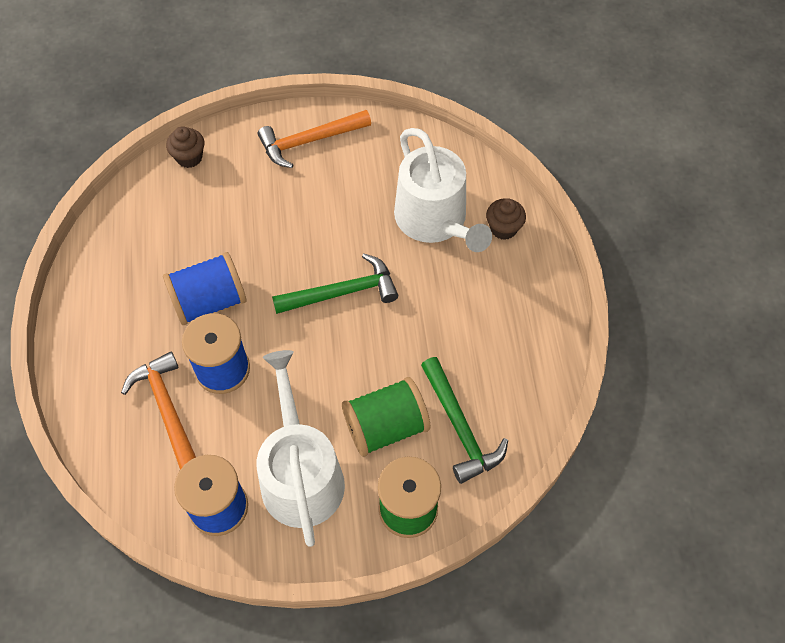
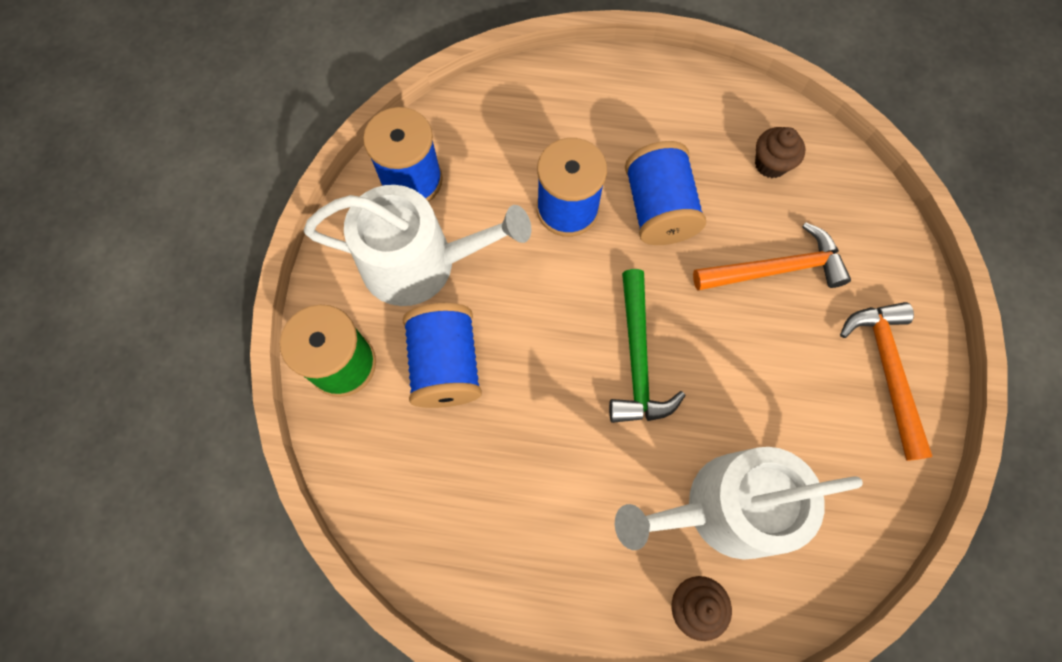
camera: 105 degrees right, 10 degrees up
(167, 410) = (534, 150): orange hammer -> orange hammer (776, 269)
(189, 157) = (876, 220): brown cupcake -> brown cupcake (770, 164)
(386, 426) = (446, 365): green spool -> blue spool
(459, 427) = (417, 450): green hammer -> none

